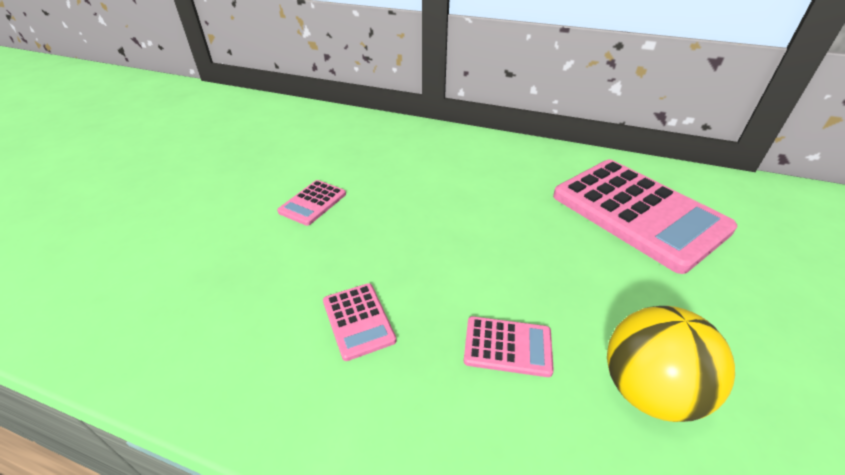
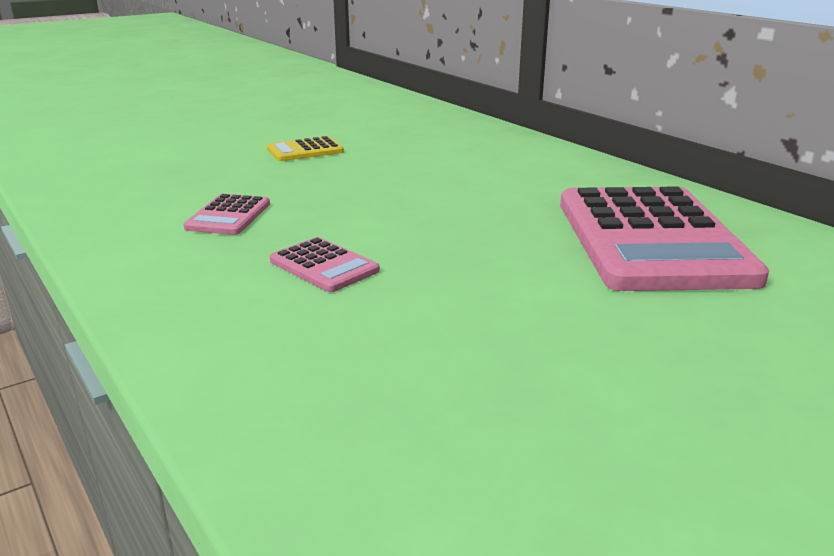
camera: 35 degrees right, 15 degrees down
(313, 203) = (305, 150): pink calculator -> yellow calculator
(648, 390) = (408, 331): yellow ball -> none

